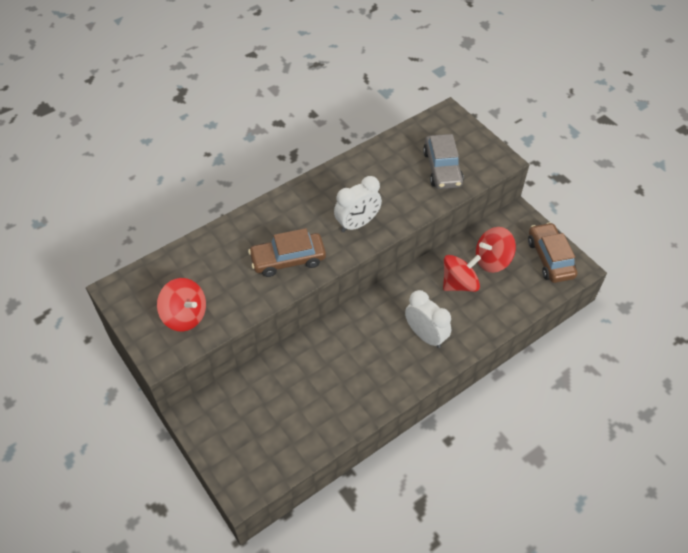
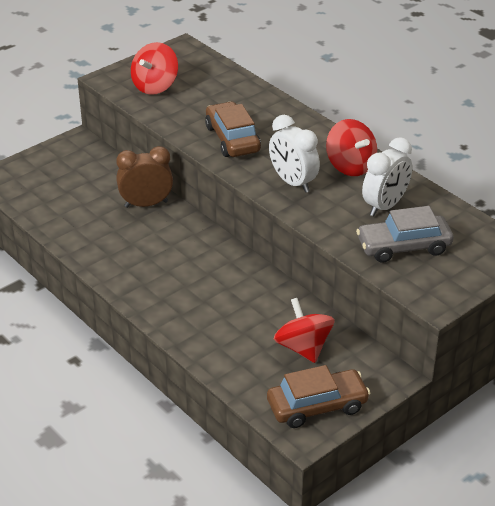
camera: 85 degrees right, 15 degrees down
(307, 356) = (146, 204): none -> brown clock
(425, 335) = (178, 289): white clock -> white clock (385, 206)
(459, 283) = (260, 317): red spinning top -> red spinning top (350, 166)

